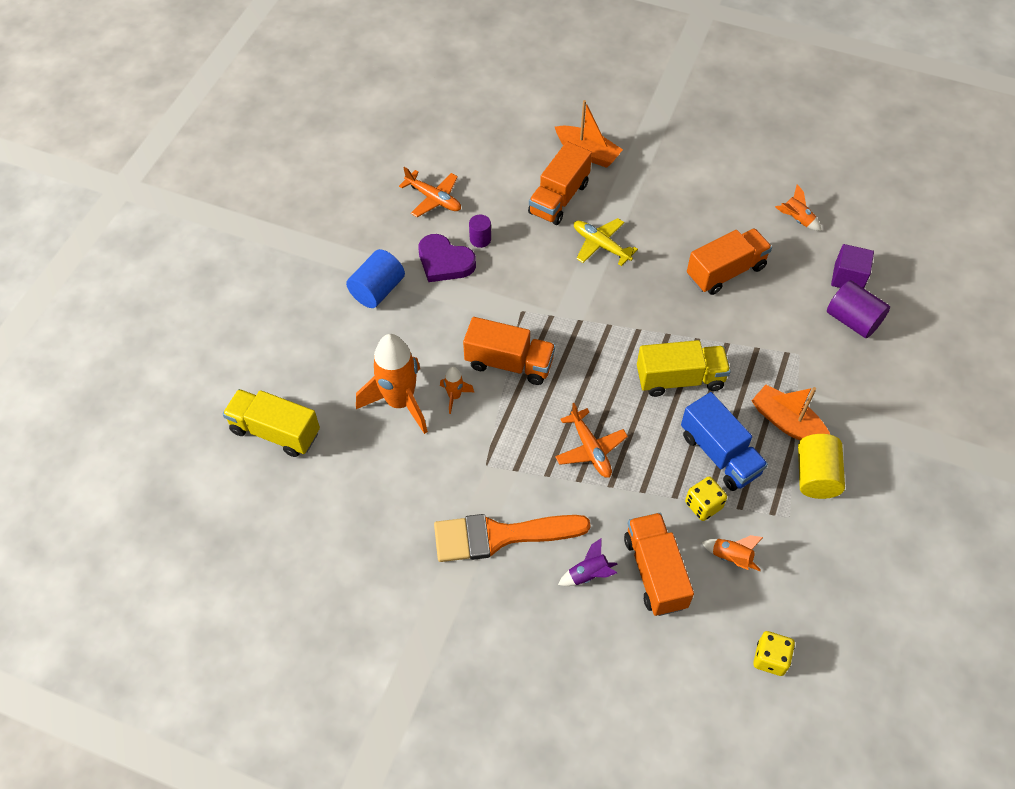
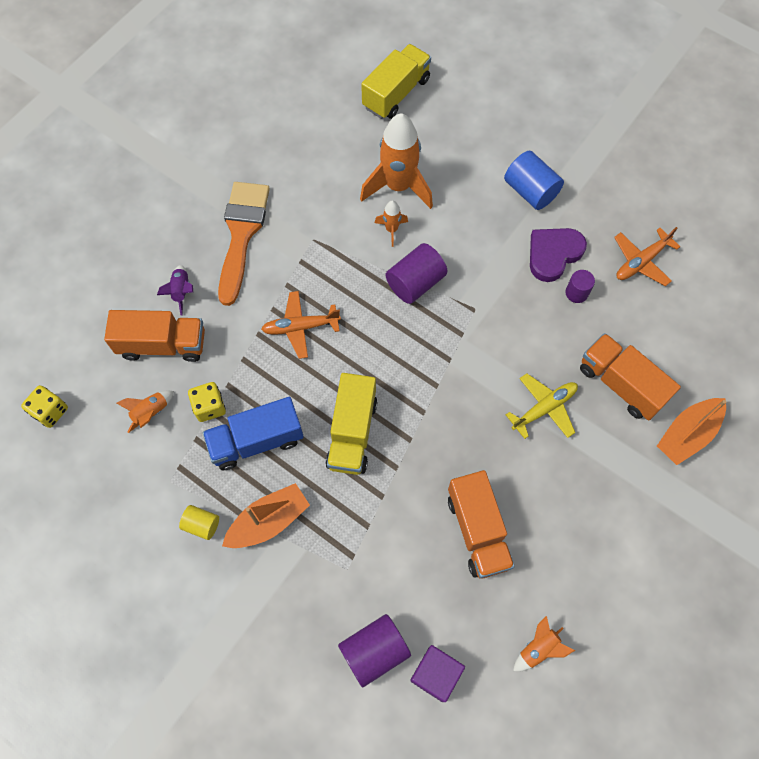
camera: 105 degrees right, 10 degrees up
(509, 363) = (415, 283): orange truck -> purple cylinder
(815, 476) = (202, 525): yellow cylinder -> yellow cylinder, size x0.58

